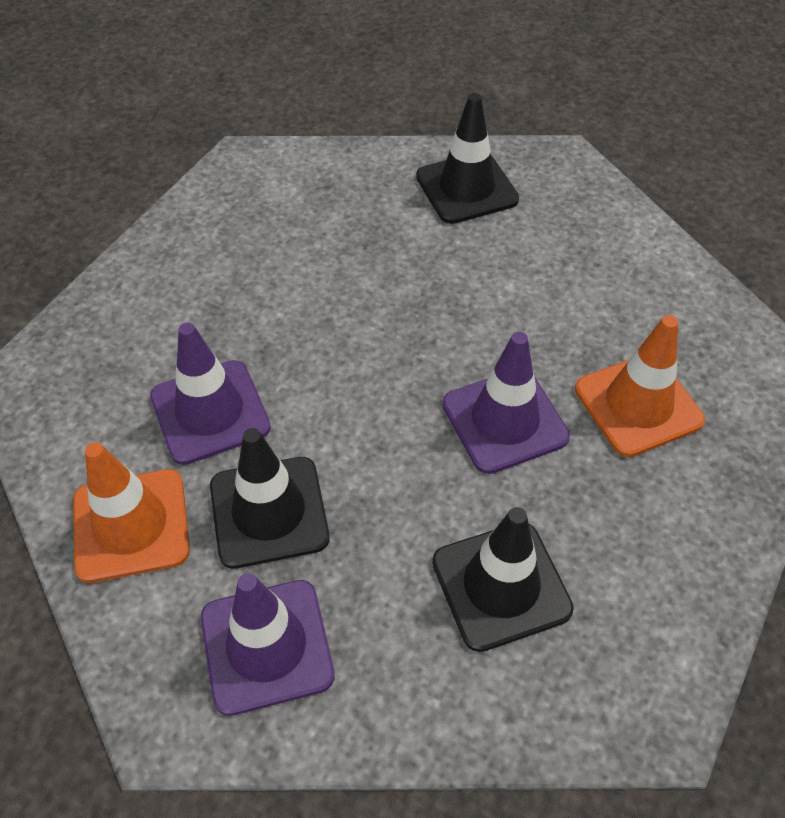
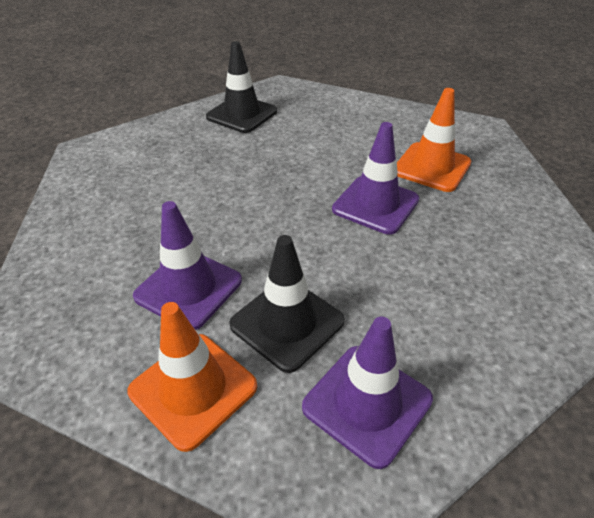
camera: 35 degrees left, 10 degrees down
(501, 585) = (462, 282): black traffic cone -> none

